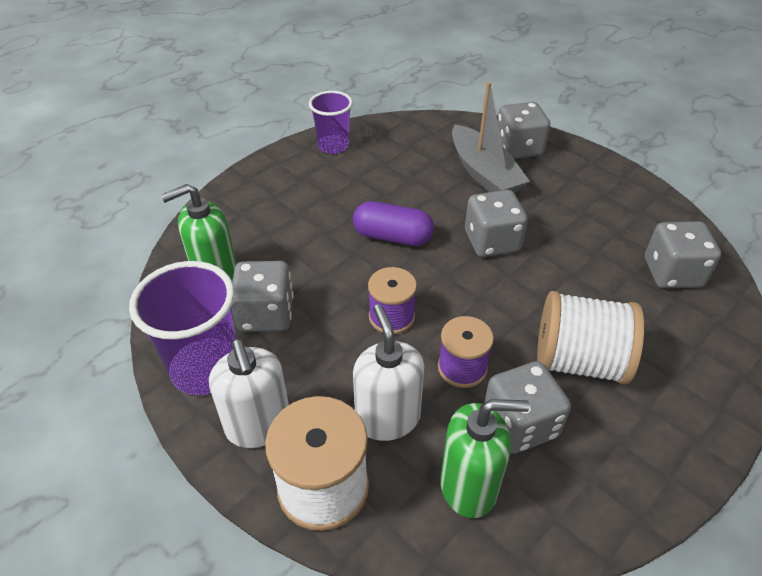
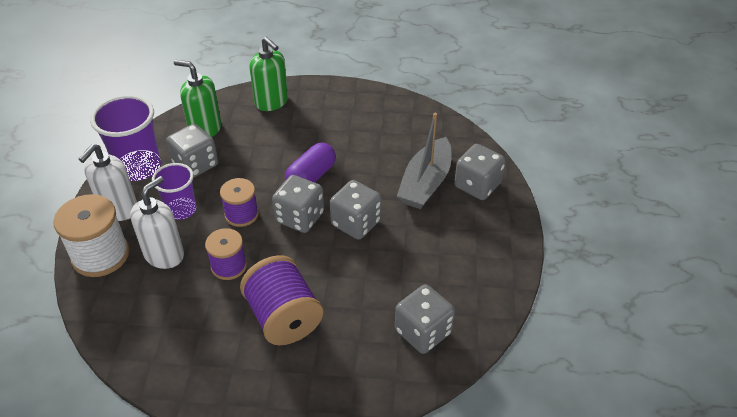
camera: 50 degrees right, 0 degrees up
(333, 146) = (371, 101): purple cup -> purple cup (181, 210)
(392, 237) = (311, 176): purple capsule -> purple capsule turned 60 degrees clockwise
(469, 486) = (145, 312): green soap dispenser -> green soap dispenser (272, 102)
(520, 424) = (207, 313): grey dice -> grey dice (300, 217)
(578, 361) = (283, 317): white spool -> purple spool

